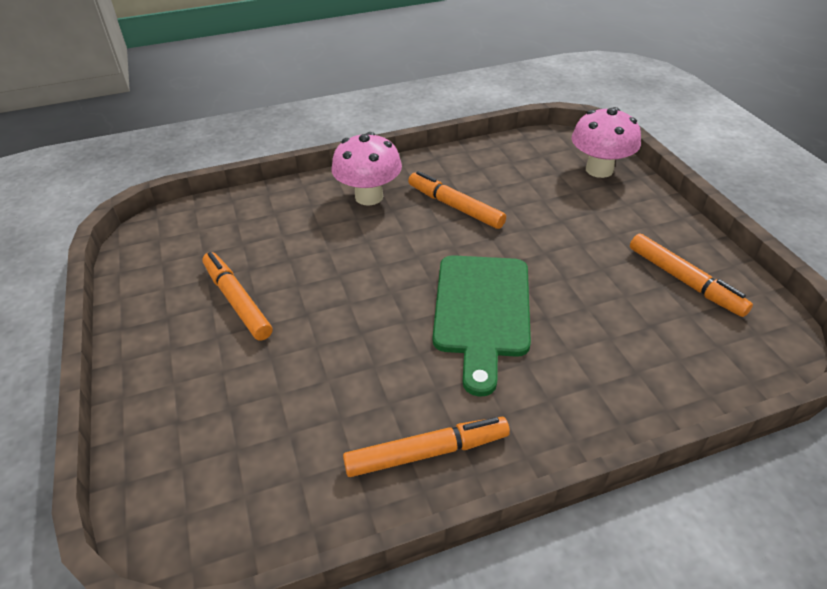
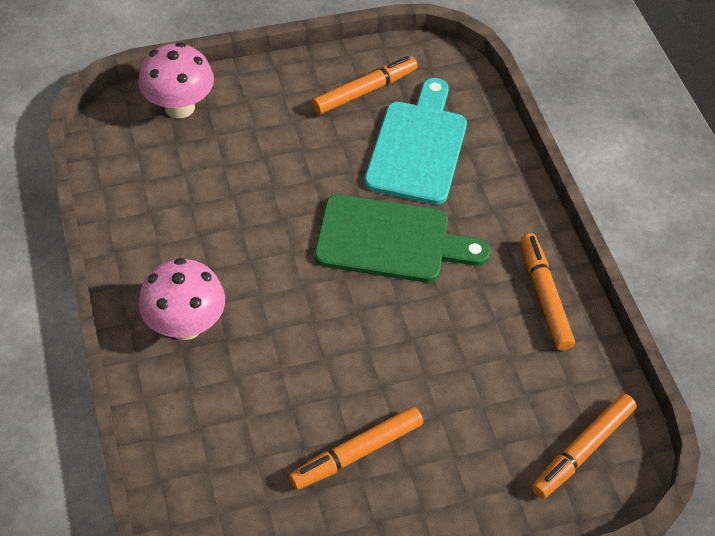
camera: 90 degrees left, 10 degrees up
(455, 207) = (222, 243): orange marker -> orange marker (583, 450)
(621, 327) = (417, 147): none -> turquoise cutting board

